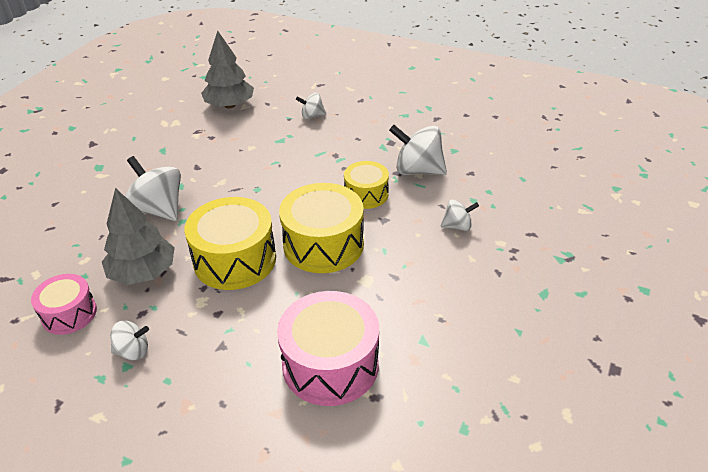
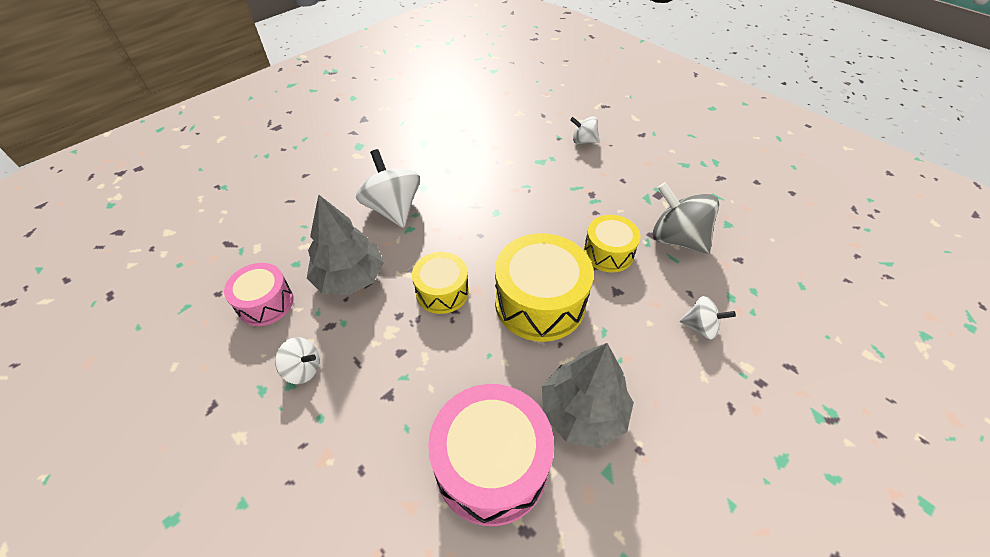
camera: 20 degrees right, 10 degrees up
(230, 105) = (505, 108): grey tree -> grey tree (583, 412)
(235, 260) = (442, 291): yellow drum -> yellow drum, size x0.59
(417, 170) = (677, 239): white spinning top -> grey spinning top

